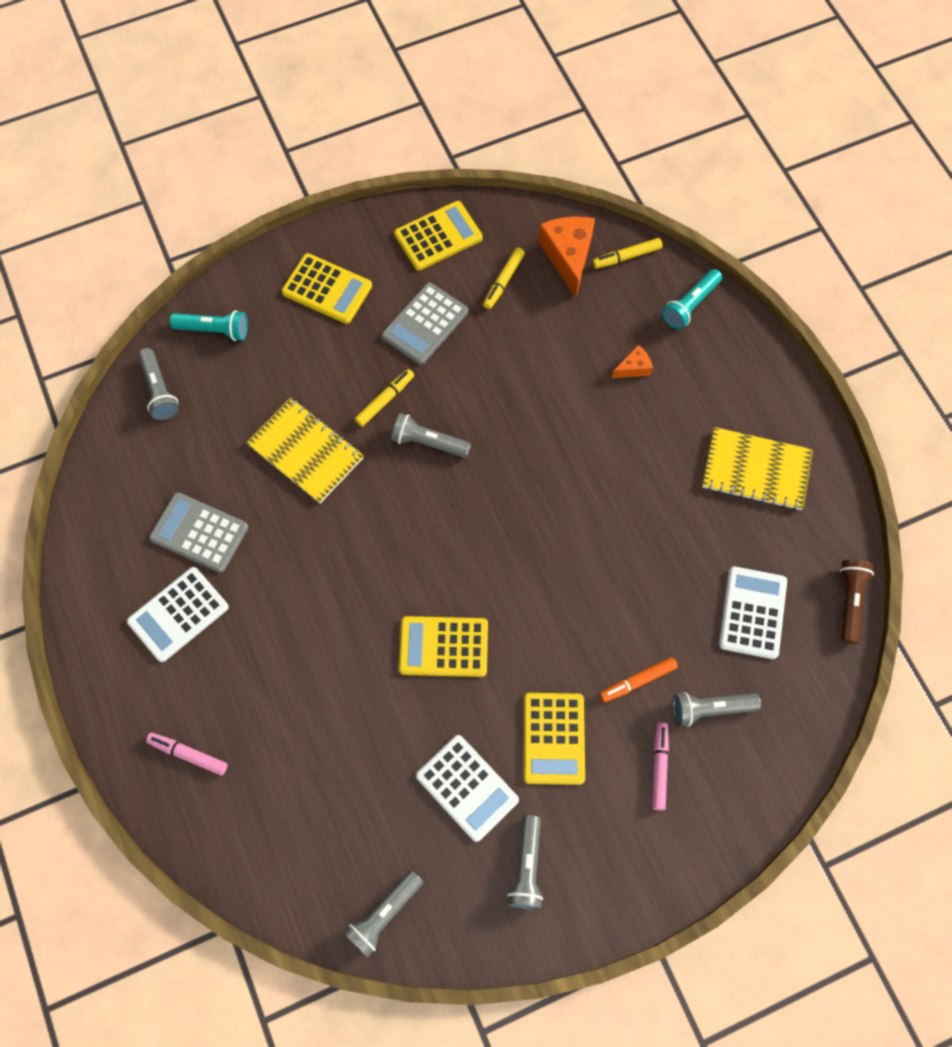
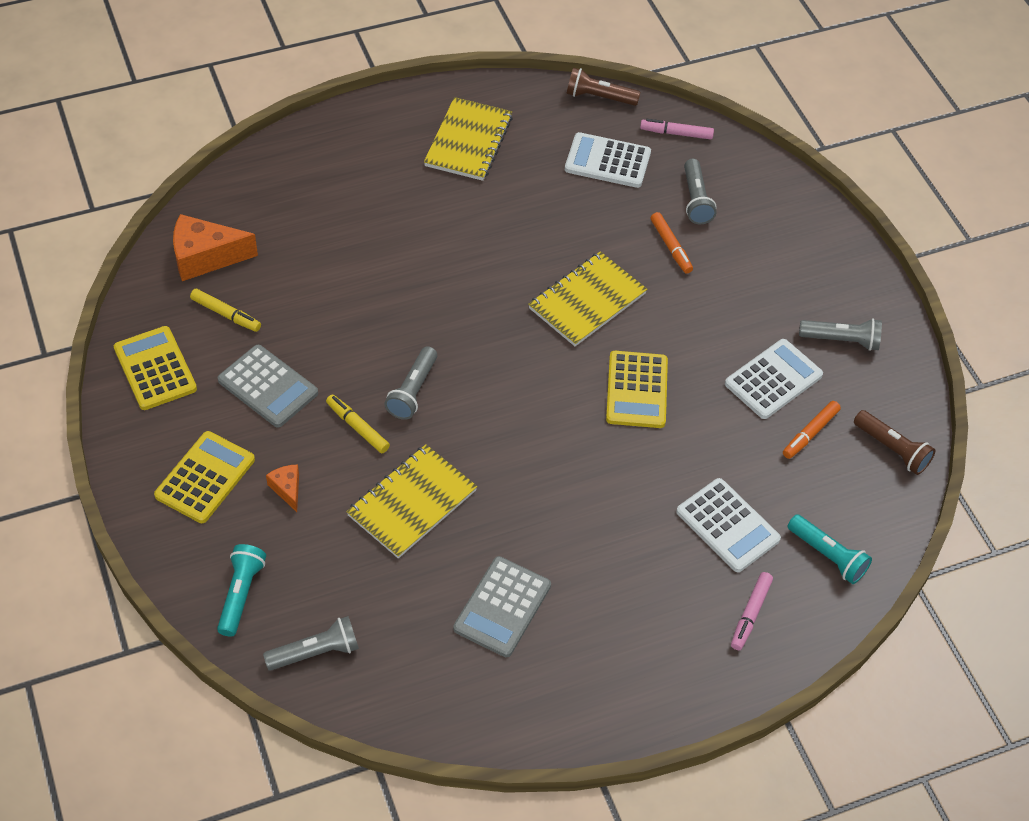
camera: 90 degrees left, 15 degrees down
(178, 614) = (597, 626): white calculator -> white calculator (727, 525)
(384, 914) = (892, 449): grey flashlight -> brown flashlight
(400, 824) = (810, 433): none -> orange marker
(553, 596) = (587, 301): none -> yellow notebook
(553, 738) = (725, 312): yellow calculator -> none
(626, 257) = (216, 210): yellow marker -> none
(633, 368) = (348, 217): orange cheese -> orange cheese (287, 489)
(659, 767) = (748, 240): pink marker -> pink marker (676, 133)
(690, 305) = (282, 167): turquoise flashlight -> turquoise flashlight (827, 556)

